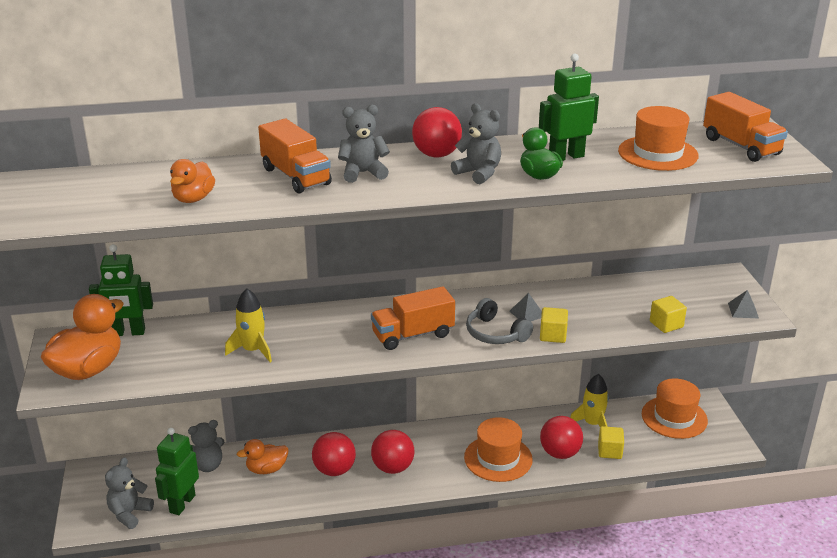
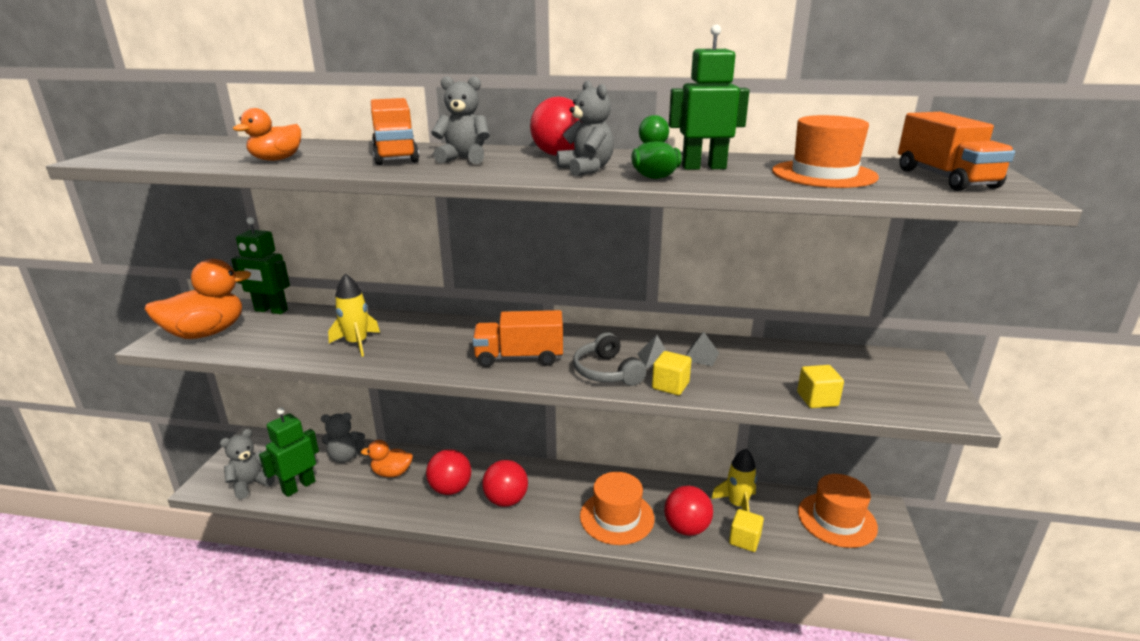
camera: 20 degrees right, 5 degrees down
(743, 310) = (928, 402): grey pyramid -> grey pyramid (701, 356)

